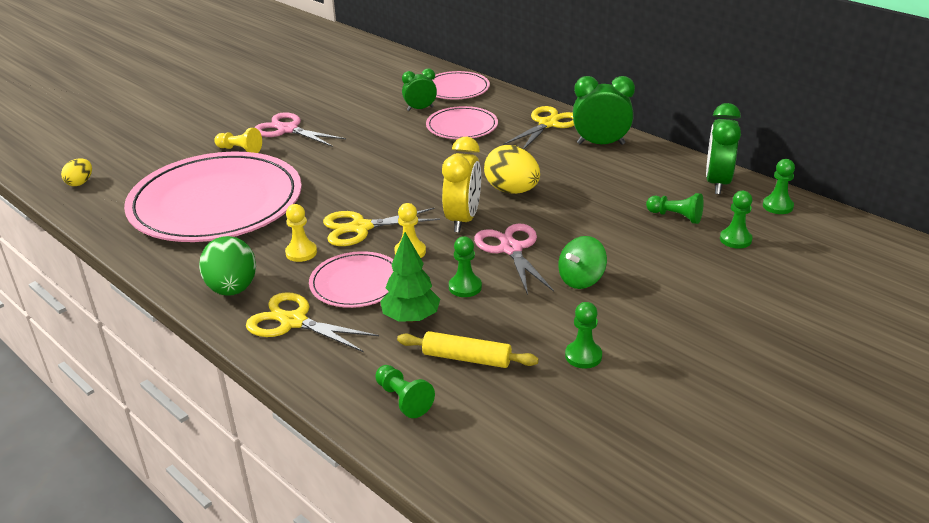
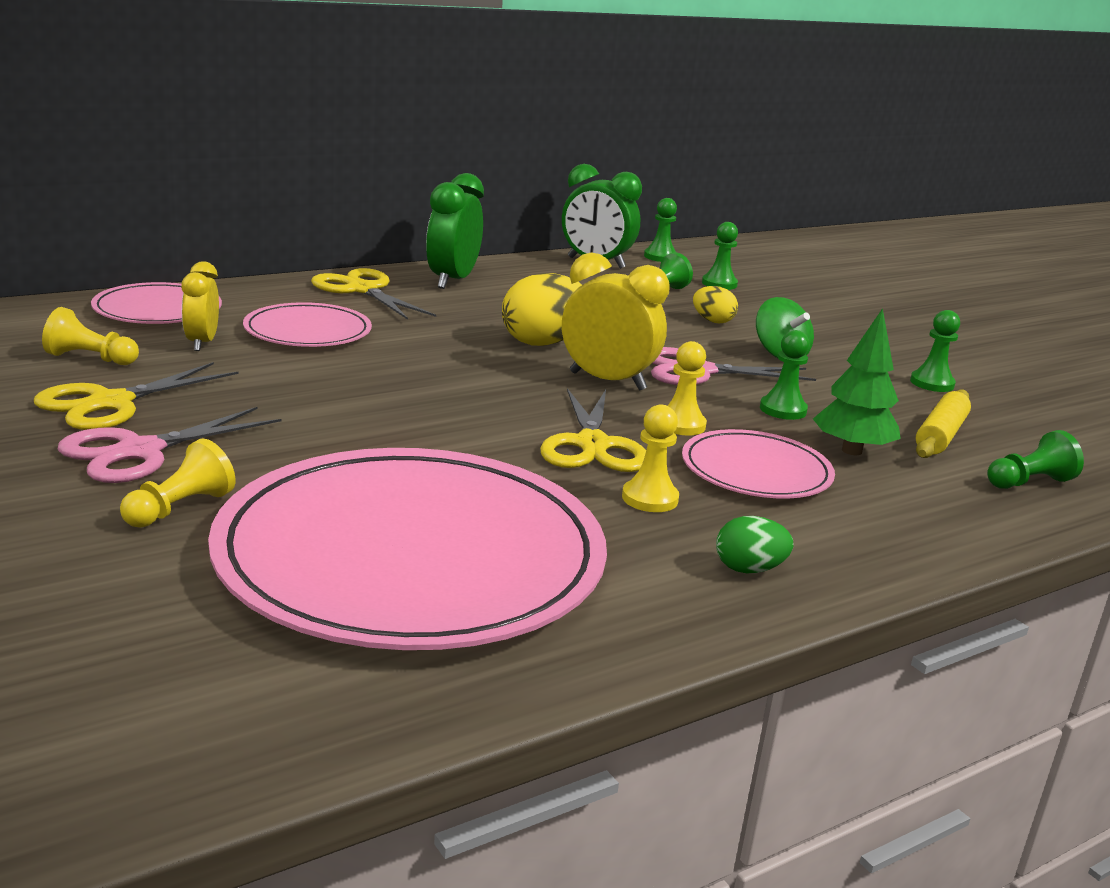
camera: 80 degrees left, 10 degrees down
(80, 183) = (122, 747): yellow egg -> yellow egg (712, 321)
(232, 289) = (749, 569): green egg -> green egg, size x0.55
(293, 322) = (854, 529): yellow scissors -> yellow scissors (111, 403)
(379, 94) = (90, 358): none -> yellow pawn
(420, 109) = (202, 343): green clock -> yellow clock

